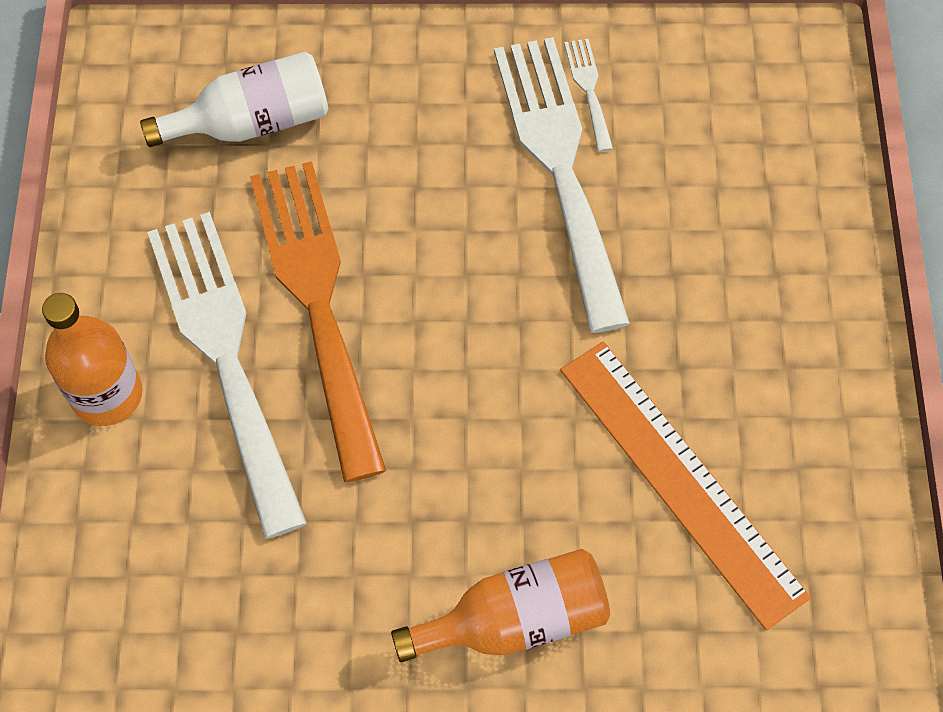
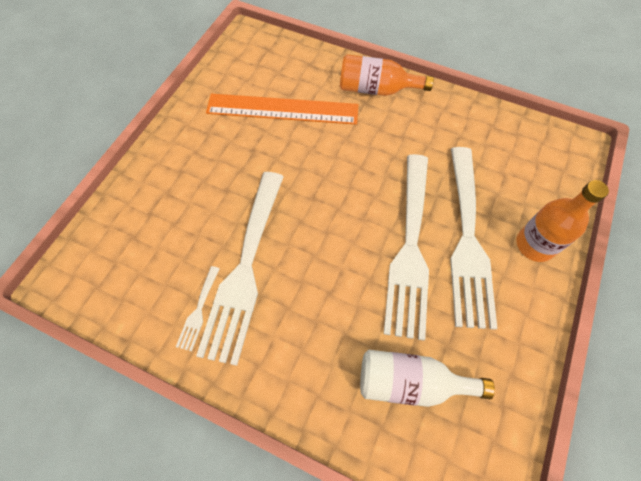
camera: 155 degrees left, 0 degrees up
(317, 300) = (410, 249): orange fork -> white fork
(680, 480) = (282, 109): orange ruler -> orange ruler turned 75 degrees counterclockwise

